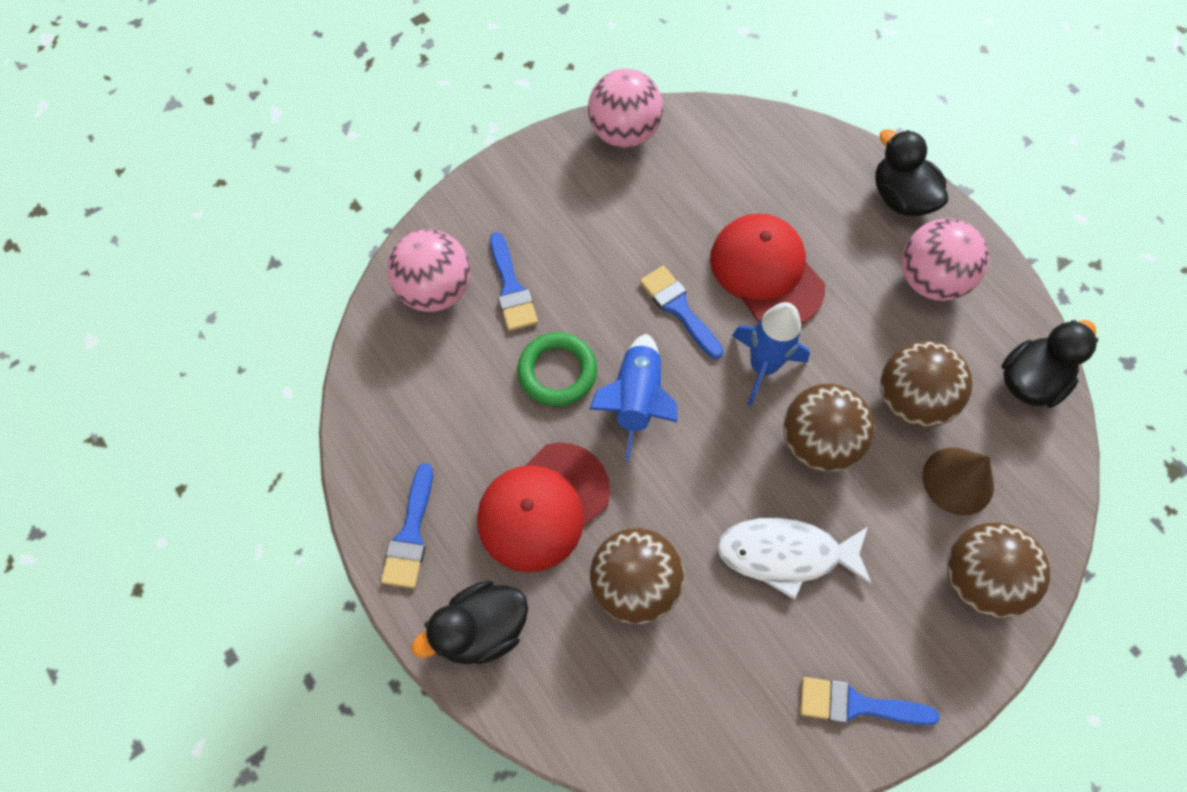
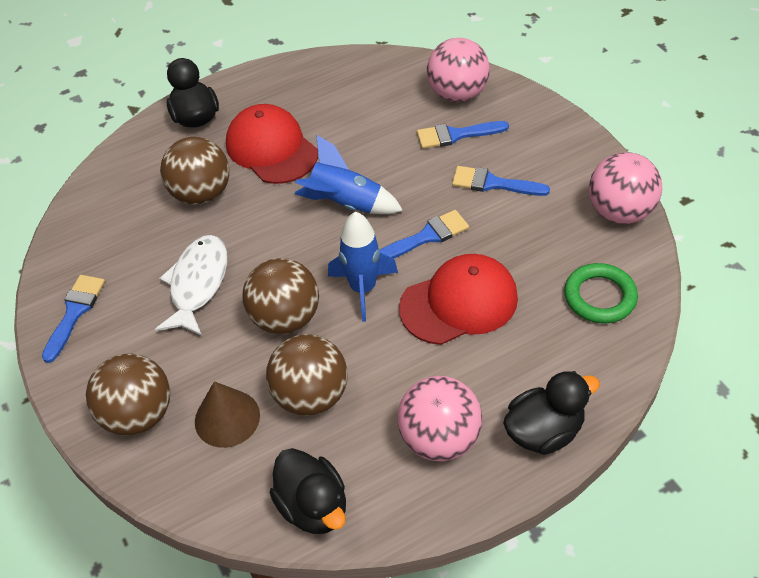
camera: 100 degrees right, 15 degrees down
(410, 534) = (269, 85): blue brush -> blue brush (493, 183)
(557, 372) = (378, 159): green ring -> green ring (599, 297)

